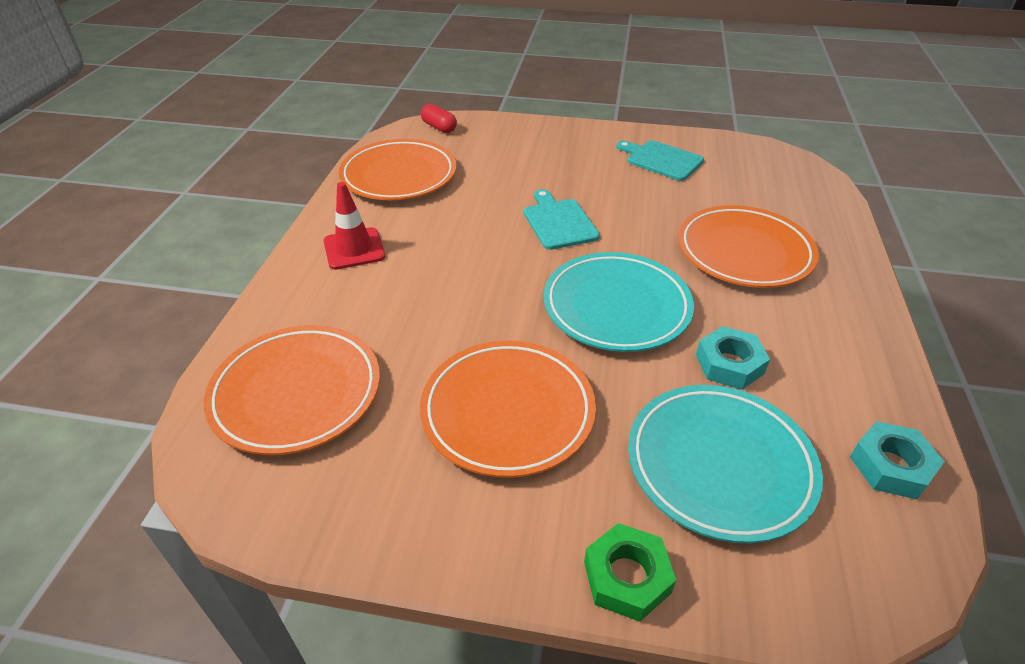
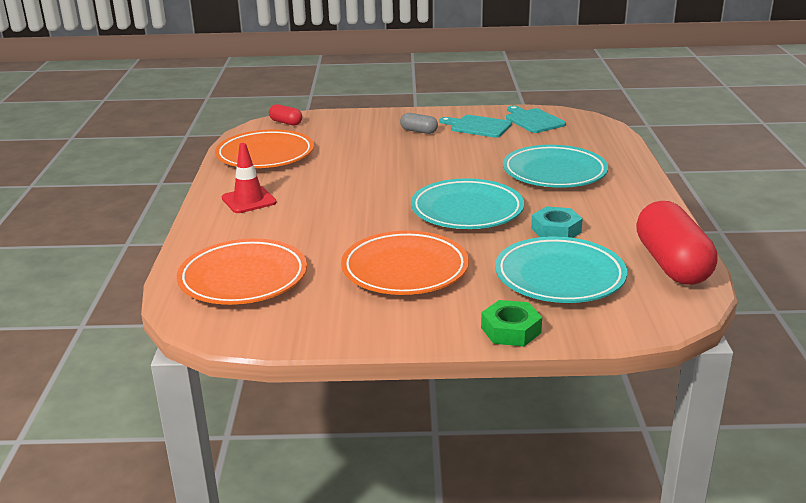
camera: 10 degrees left, 15 degrees down
(558, 222) = (407, 170): turquoise cutting board -> turquoise cutting board (533, 120)
(588, 159) = (419, 131): none -> grey capsule
(744, 252) = (554, 173): orange plate -> turquoise plate
(891, 466) = (672, 264): turquoise nut -> red capsule

